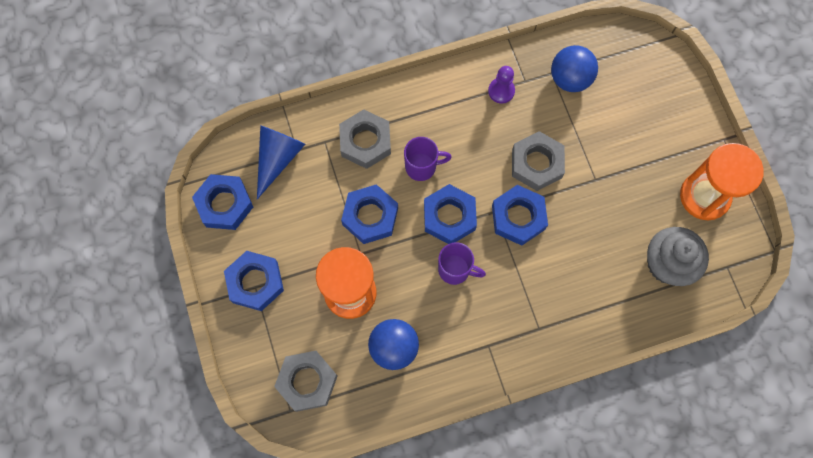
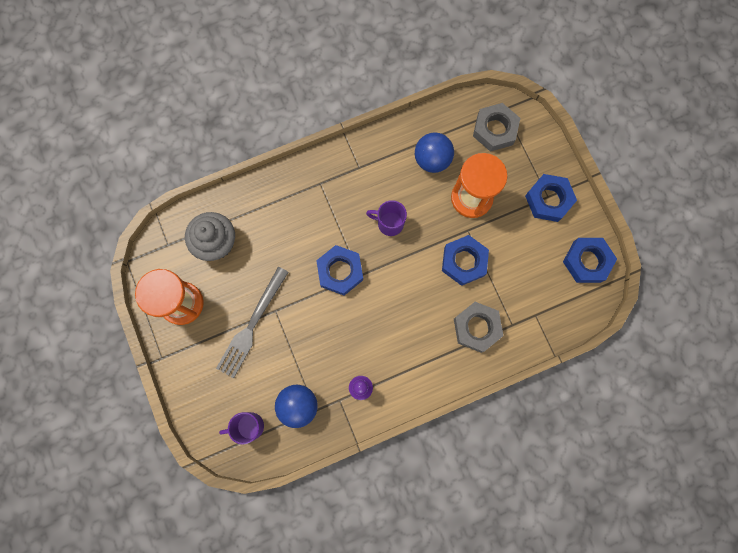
camera: 175 degrees right, 5 degrees up
(278, 158) = (550, 306): blue cone -> none
(422, 167) = (425, 309): purple mug -> purple mug (249, 426)
(449, 217) = (398, 267): blue nut -> none
(536, 164) = (326, 320): grey nut -> none
(622, 166) = (252, 325): none -> grey fork

